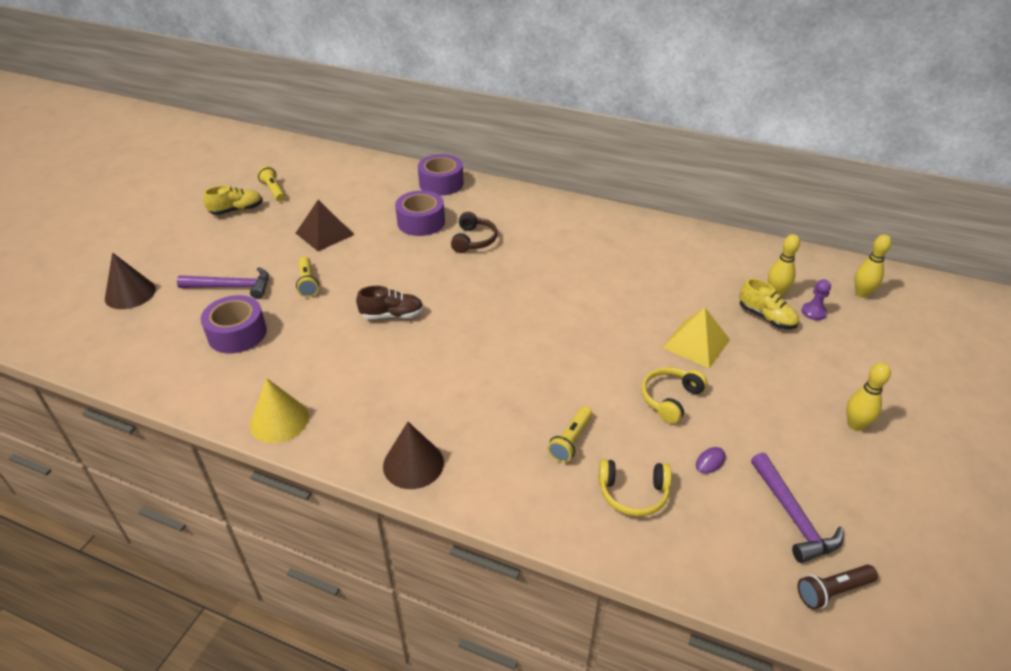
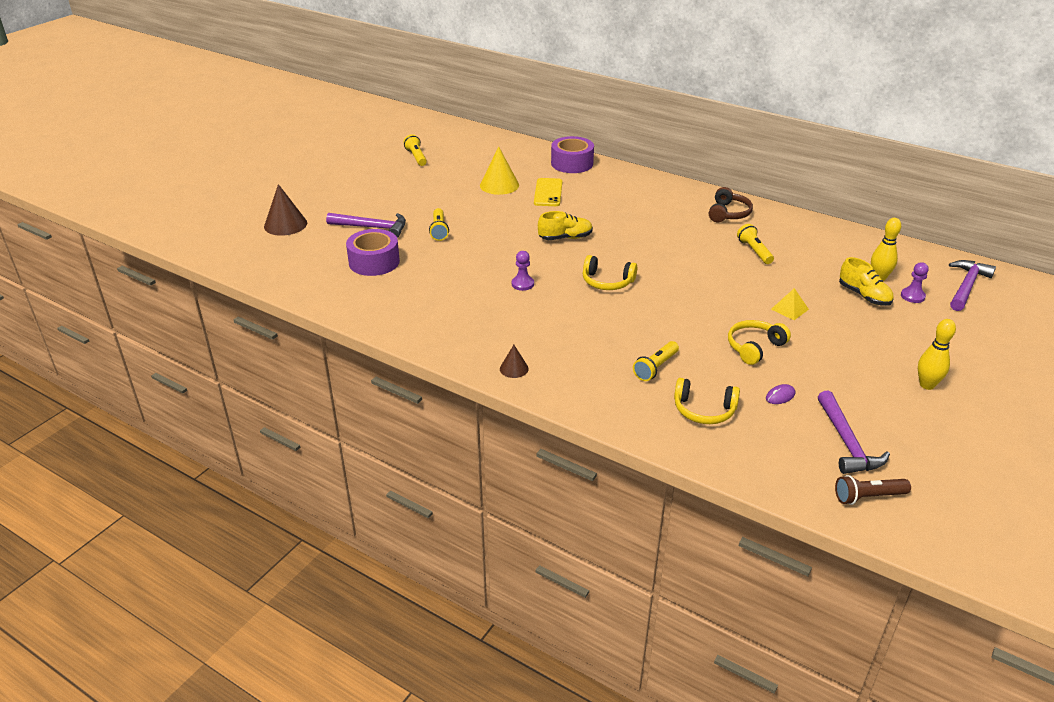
camera: 10 degrees right, 5 degrees down
(237, 210) = (382, 170): yellow shoe -> yellow shoe (565, 238)
(279, 420) = (404, 326): yellow cone -> yellow cone (499, 185)
(325, 233) = (458, 194): brown pyramid -> none
(392, 315) = (511, 261): brown shoe -> none
(408, 344) = (522, 284): none -> purple pawn
(413, 464) = (514, 368): brown cone -> brown cone, size x0.54
(421, 222) = (548, 193): purple tape -> yellow phone
(473, 240) = (594, 211): brown headphones -> brown headphones (728, 213)
(500, 330) = (607, 282): none -> yellow headphones
(646, 273) = (754, 251): none -> yellow flashlight
(696, 343) = (789, 309): yellow pyramid -> yellow pyramid, size x0.57
(861, 293) = (966, 286): yellow bowling pin -> purple hammer

